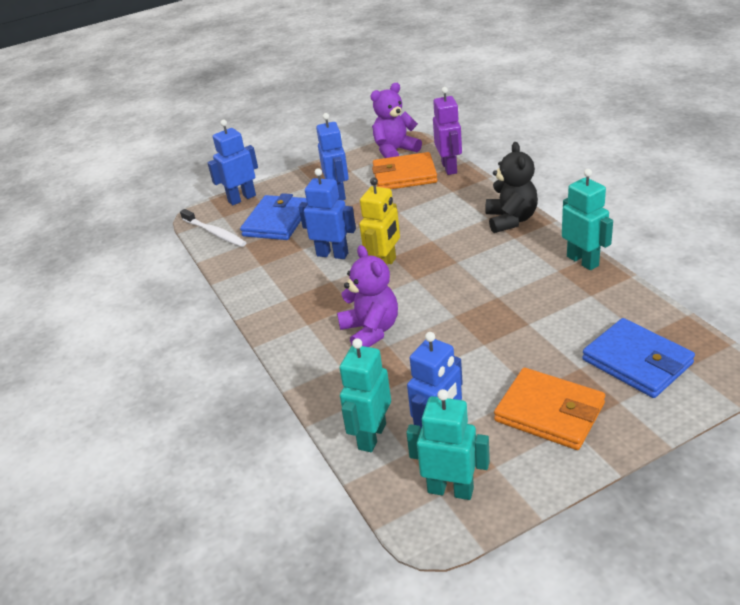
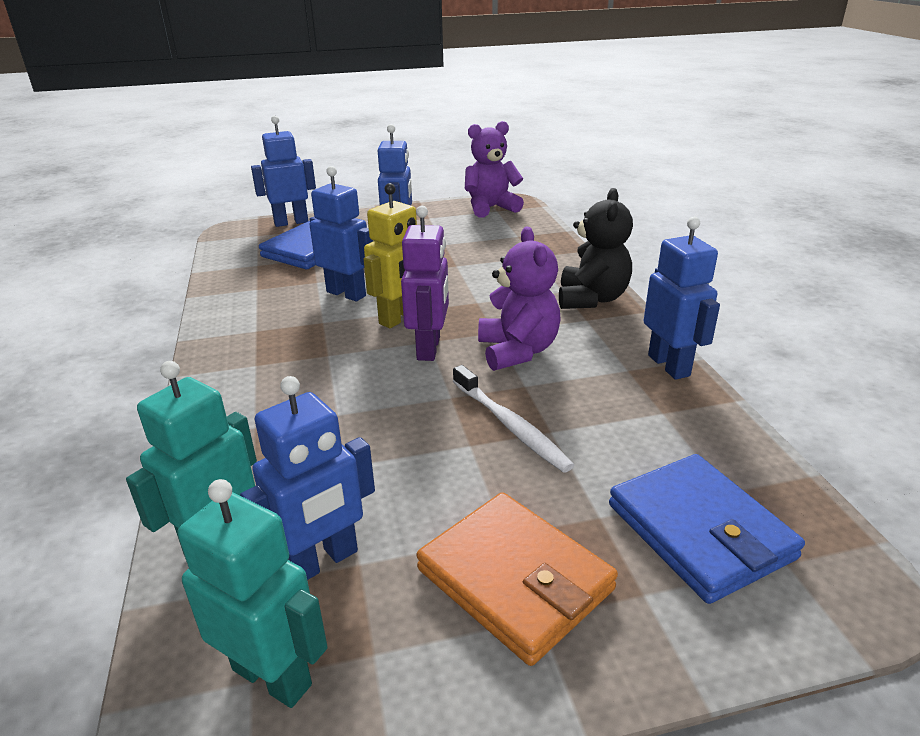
camera: 10 degrees right, 5 degrees down
(215, 233) = (234, 248): white toothbrush -> white toothbrush (510, 426)
(371, 331) = (327, 391): purple teddy bear -> purple teddy bear (517, 351)
(404, 175) = (486, 232): orange wallet -> none
(449, 168) = (544, 233): purple robot -> purple robot (429, 348)
(583, 261) = (669, 365): turquoise robot -> blue robot

